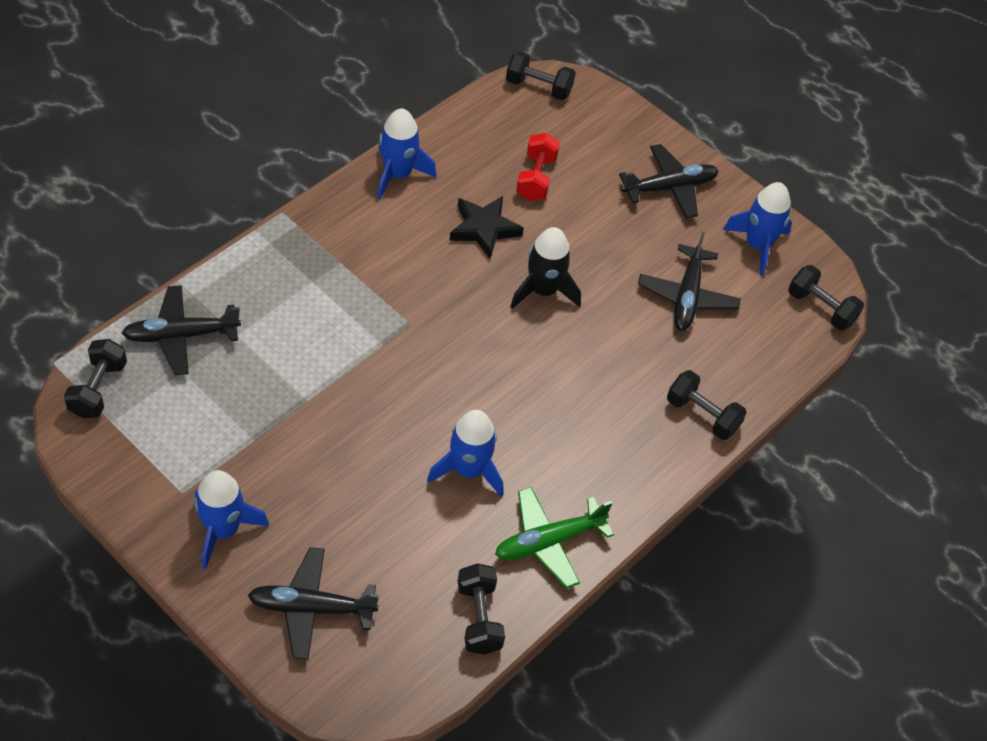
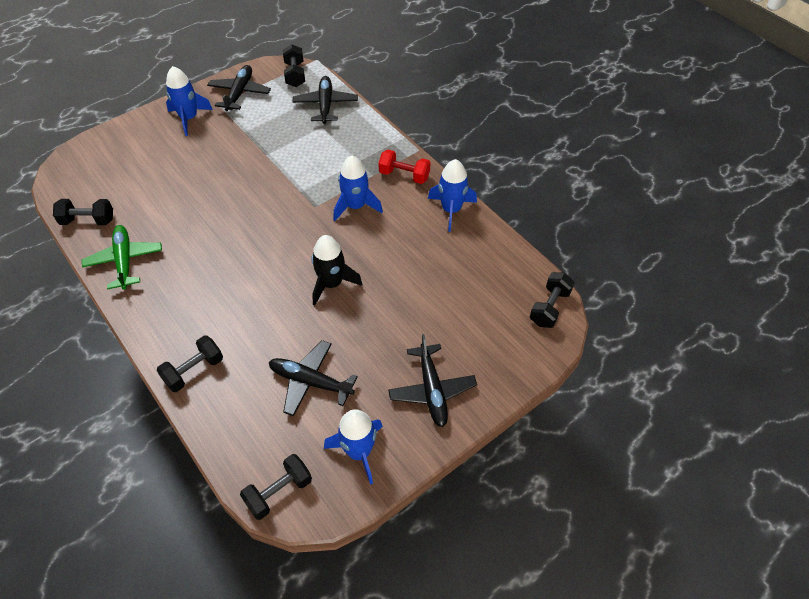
camera: 105 degrees right, 0 degrees up
(98, 389) = (295, 75): black dumbbell -> black dumbbell turned 60 degrees clockwise
(311, 608) = (127, 150): black plane -> black plane (240, 93)
(468, 470) = (192, 225): blue rocket -> blue rocket (356, 206)
(484, 229) = (395, 254): black star -> none
(536, 178) = (445, 293): red dumbbell -> red dumbbell (404, 175)

